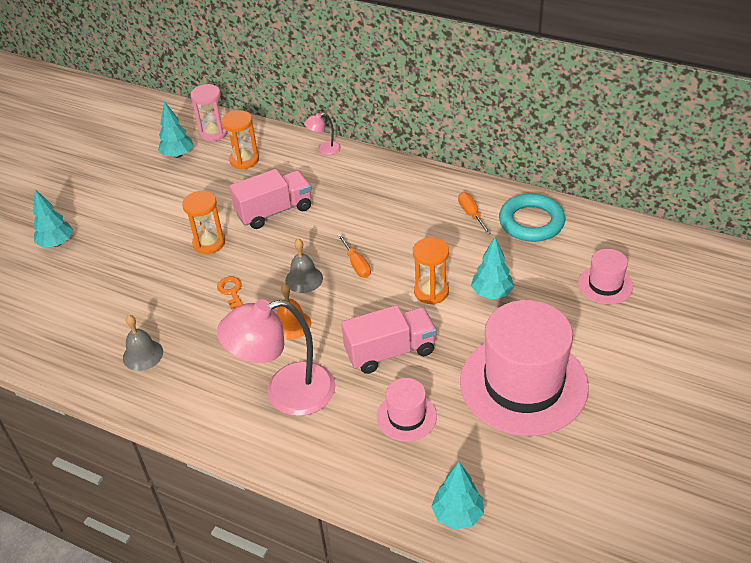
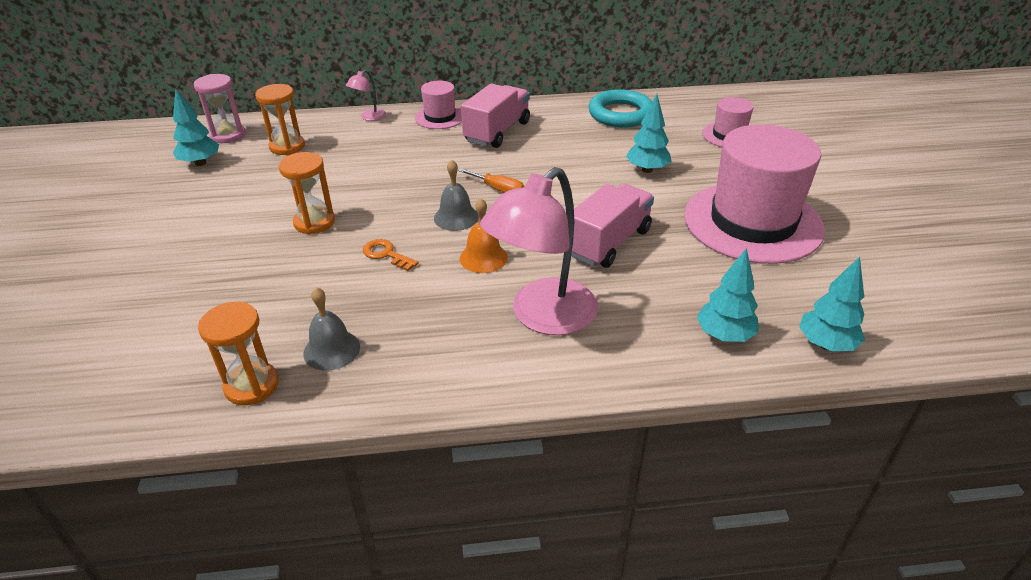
camera: 35 degrees left, 5 degrees down
(57, 243) = (102, 285): turquoise tree -> turquoise tree (724, 335)
(274, 211) = (365, 175): pink truck -> pink truck (497, 132)
(406, 416) = (684, 287): pink hat -> pink hat (440, 117)
(431, 292) = (593, 186): orange hourglass -> orange hourglass (252, 385)
(471, 214) = (563, 123): orange screwdriver -> none

